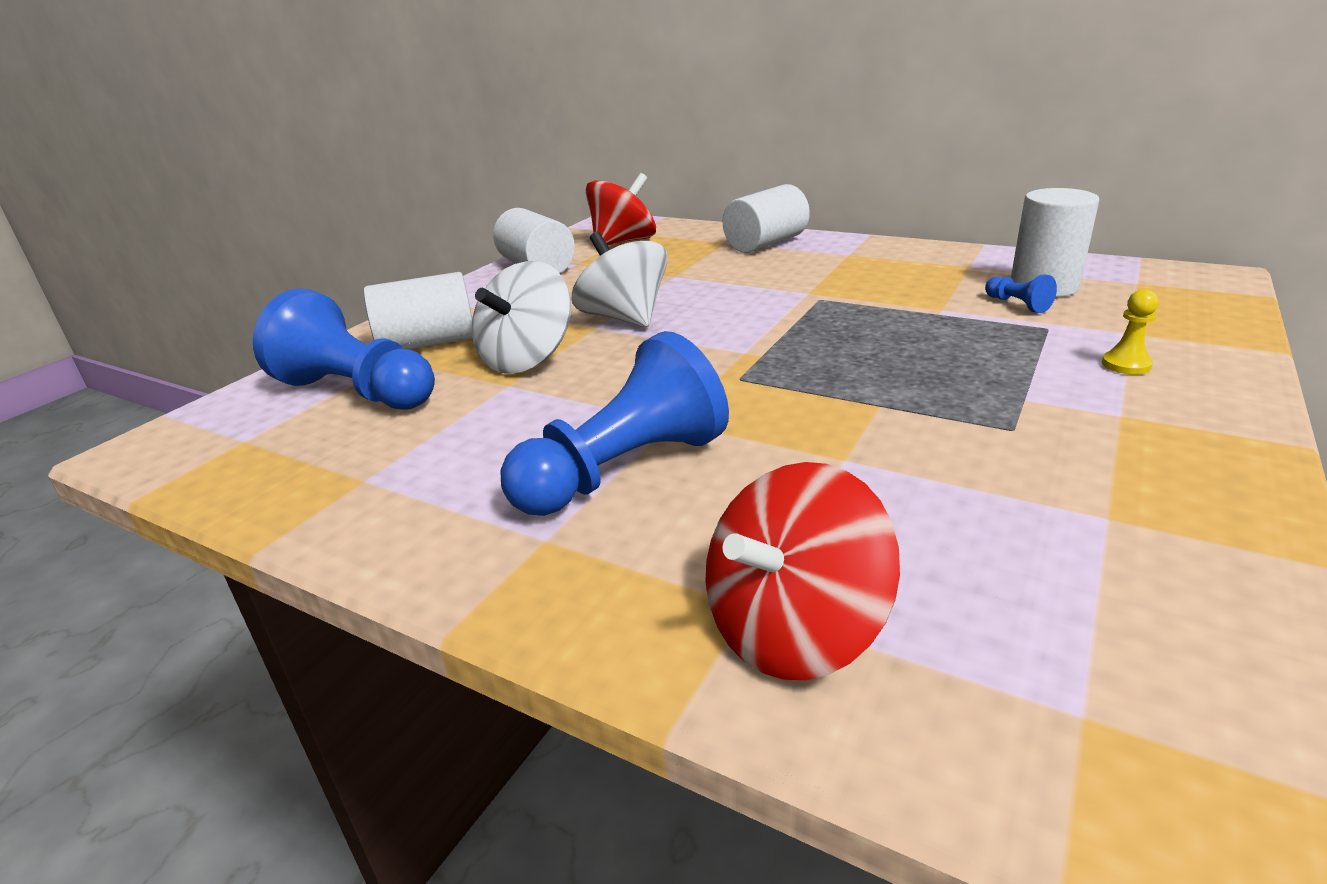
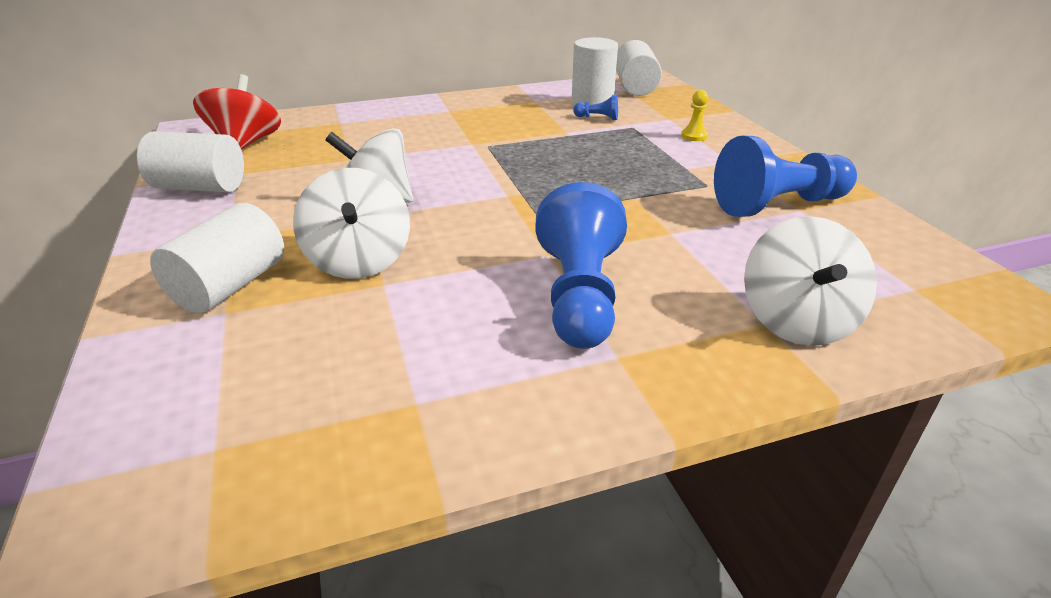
camera: 50 degrees left, 5 degrees up
(357, 392) = (248, 352): blue pawn -> blue pawn (778, 205)
(766, 244) = (376, 116): white cylinder -> white cylinder (635, 87)
(794, 629) = (797, 320): red spinning top -> white spinning top

